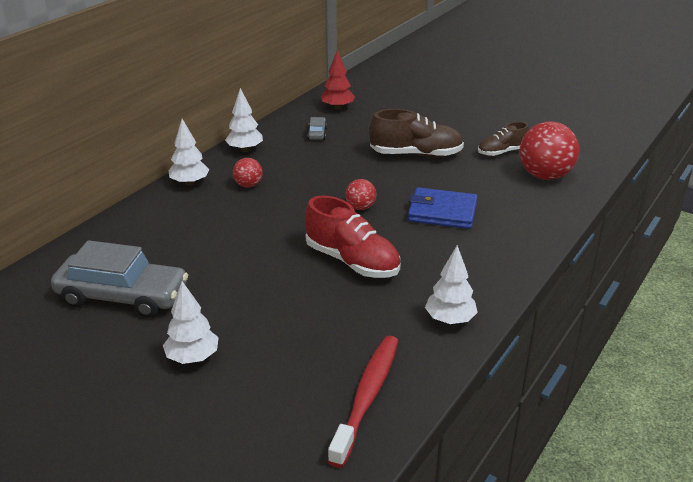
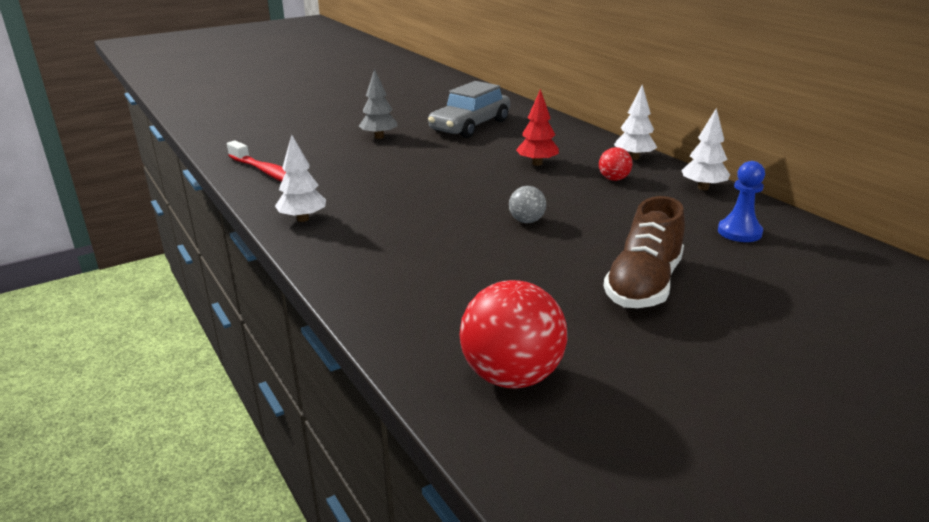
camera: 115 degrees right, 5 degrees down
(192, 358) = (379, 137): white tree -> grey tree
(317, 133) = (739, 232): grey car -> blue pawn
(337, 108) = (835, 262): red tree -> red tree (537, 163)
(352, 261) = (432, 199): red shoe -> none
(360, 207) = (526, 221): red ball -> grey ball
(442, 212) = (478, 262): blue wallet -> none
(502, 152) = (618, 363): brown shoe -> none

